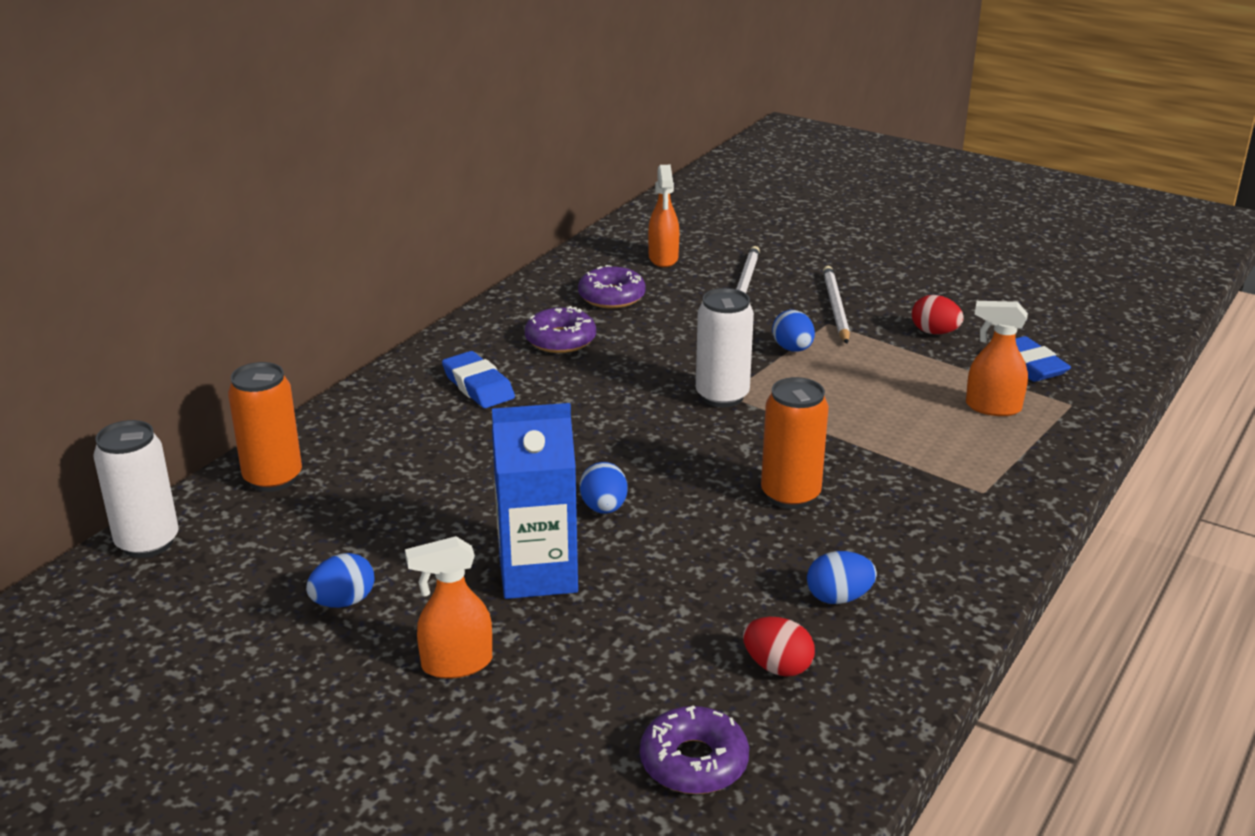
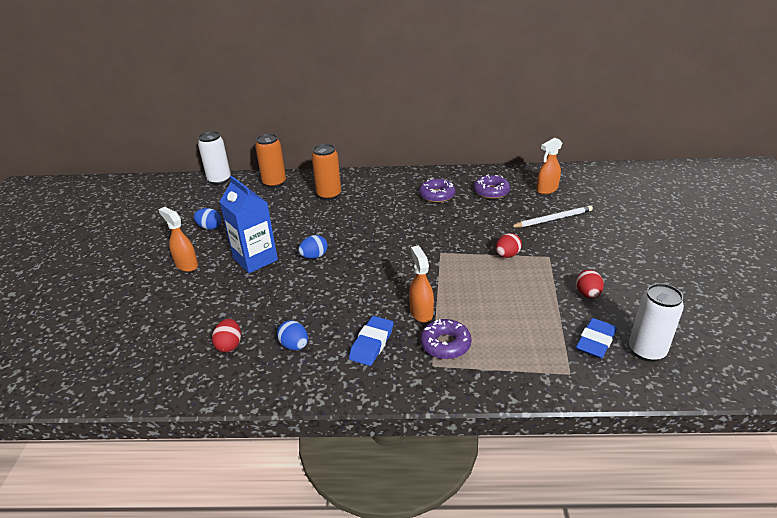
camera: 60 degrees right, 5 degrees up
(478, 386) = (378, 193): blue eraser -> blue eraser (372, 344)
(694, 762) = (153, 344): purple donut -> purple donut (445, 344)
(722, 396) = (437, 252): white can -> white can (646, 351)
(790, 495) = (369, 302): orange can -> orange can (329, 195)
(792, 349) = (507, 255): blue egg -> red egg
(835, 308) = (568, 253): white pencil -> none
(992, 407) = (527, 342): orange spray bottle -> orange spray bottle (421, 312)

